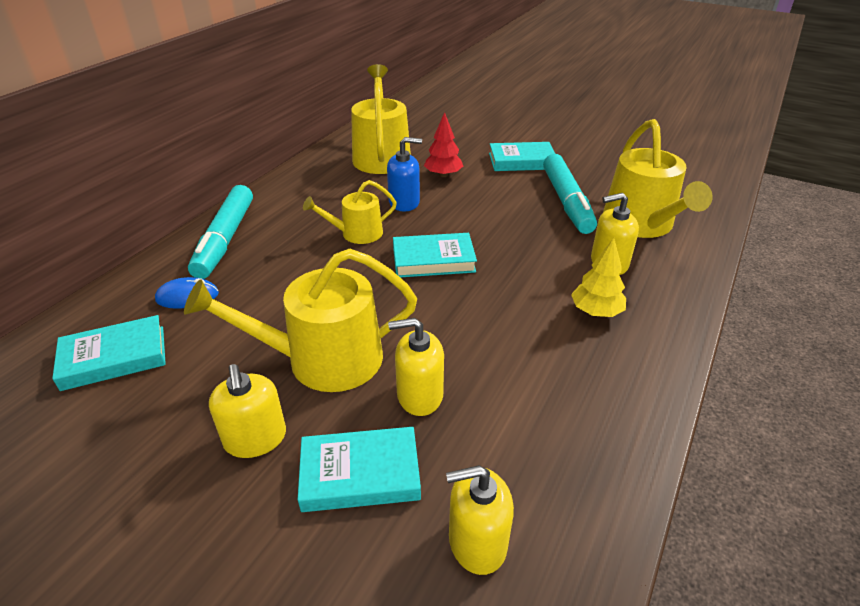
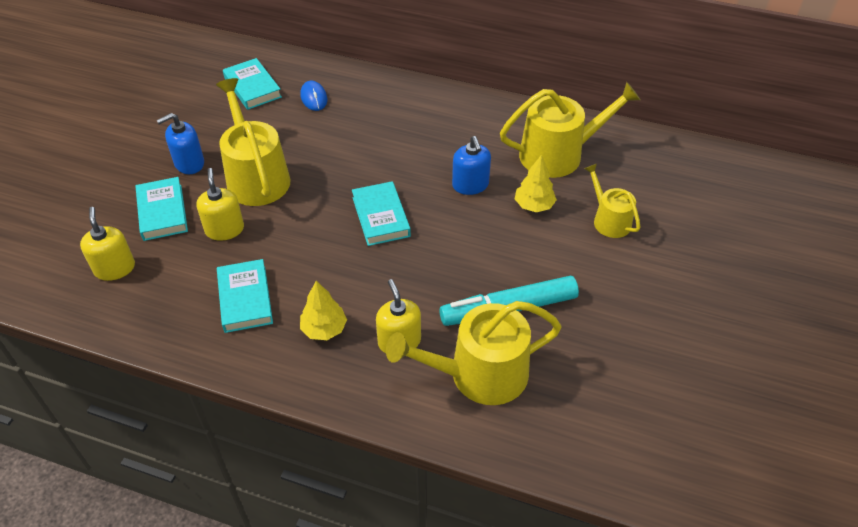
camera: 80 degrees right, 10 degrees up
(225, 239) = (385, 95): turquoise marker -> none
(255, 438) = (189, 163): yellow soap dispenser -> blue soap dispenser
(356, 233) = (410, 164): yellow watering can -> yellow watering can (609, 220)
(443, 175) = (534, 205): red tree -> yellow tree
(521, 161) = (590, 267): turquoise book -> turquoise book (245, 299)

